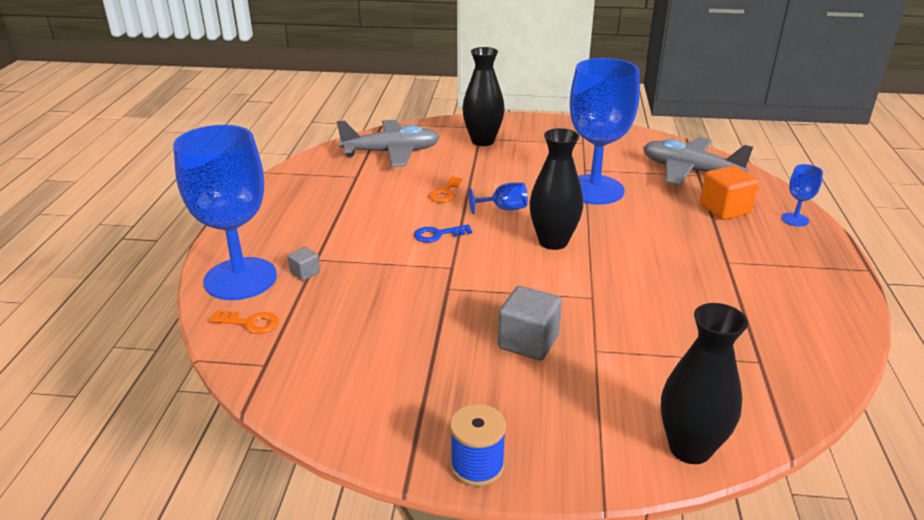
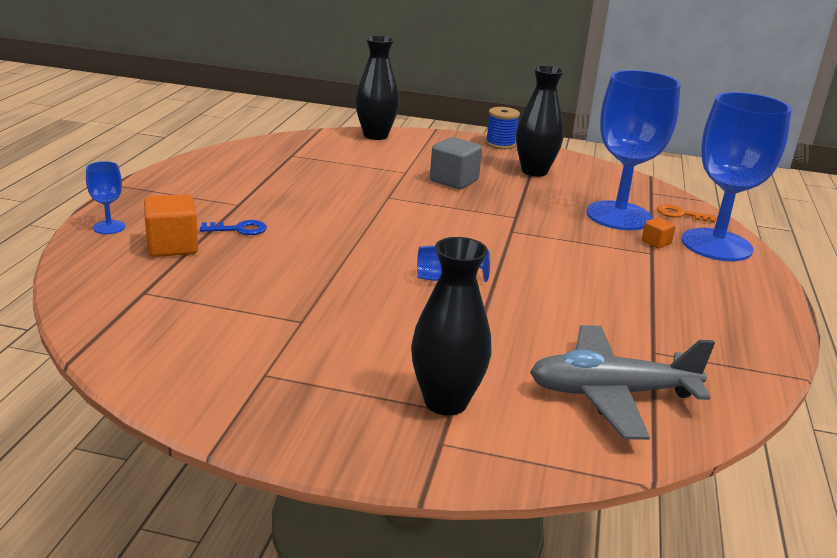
camera: 175 degrees left, 5 degrees down
(305, 273) = (656, 242): grey cube -> orange cube
(438, 234) = (525, 260): blue key -> blue key (239, 229)
(445, 192) = (517, 309): orange key -> none
(553, 242) = (400, 239): black vase -> black vase (534, 171)
(594, 190) = (312, 288): blue goblet -> blue goblet (619, 216)
(690, 171) = (148, 299): grey plane -> none

